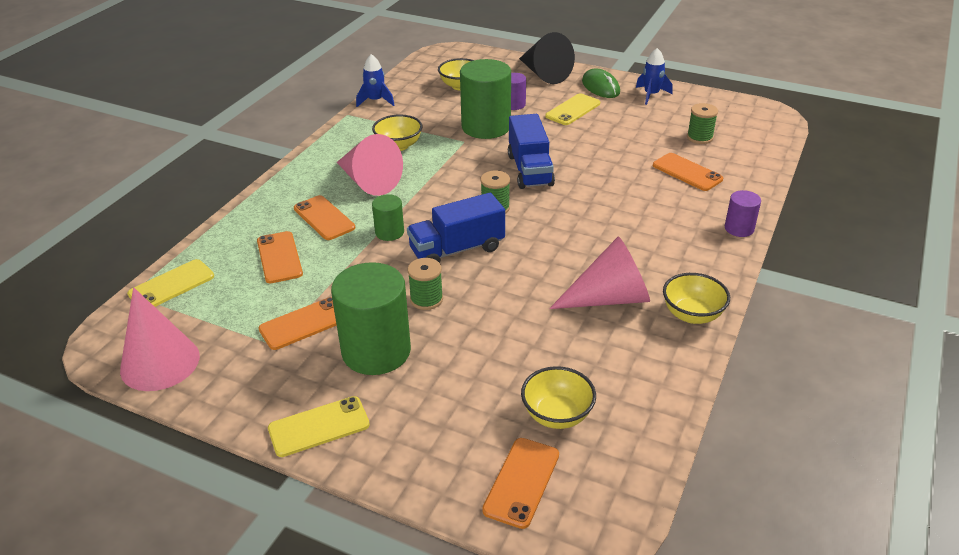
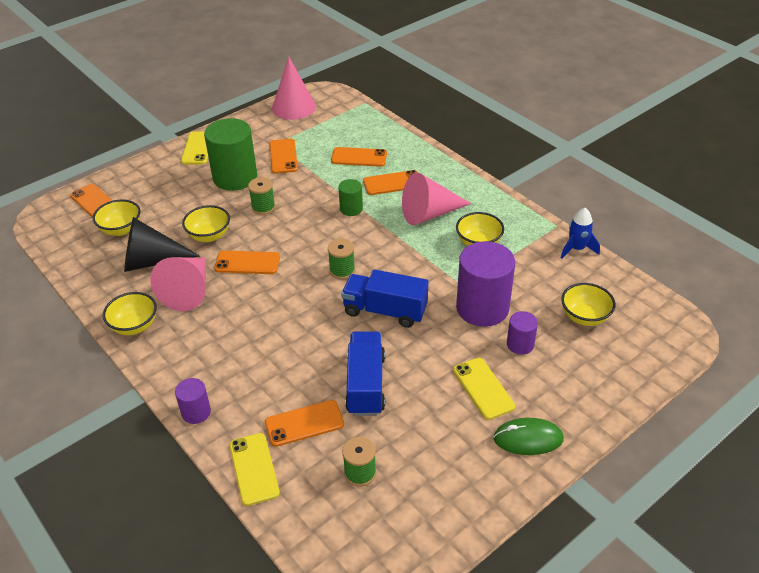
camera: 115 degrees right, 5 degrees up
(171, 285) = (362, 116): yellow phone -> yellow phone (254, 469)
(457, 249) = (304, 235): blue truck -> blue truck (366, 384)
(486, 127) = (482, 308): green cylinder -> purple cylinder
(509, 323) = (209, 236): none -> yellow bowl
(532, 273) = (247, 263): none -> orange phone
(544, 74) = (587, 399): black cone -> black cone (152, 261)
(651, 95) = (483, 480): blue rocket -> none

